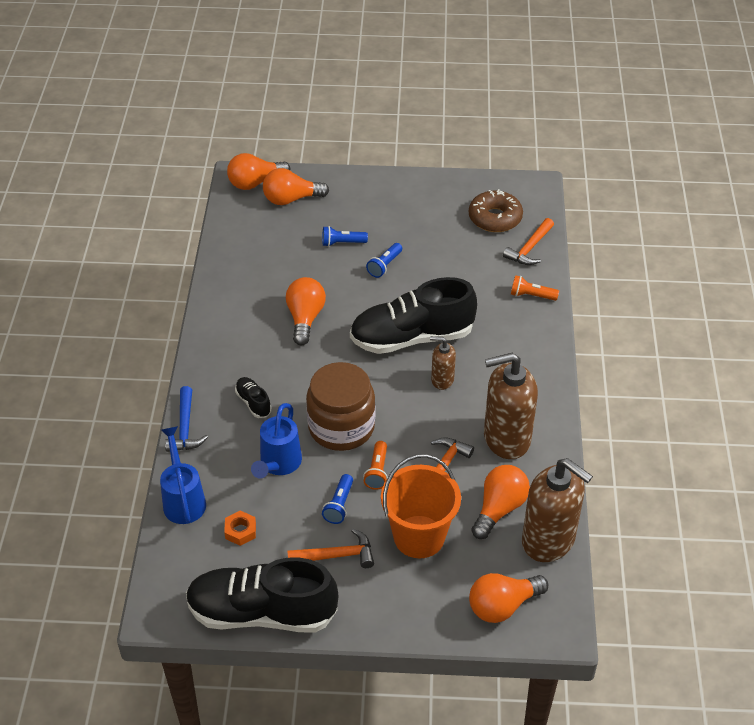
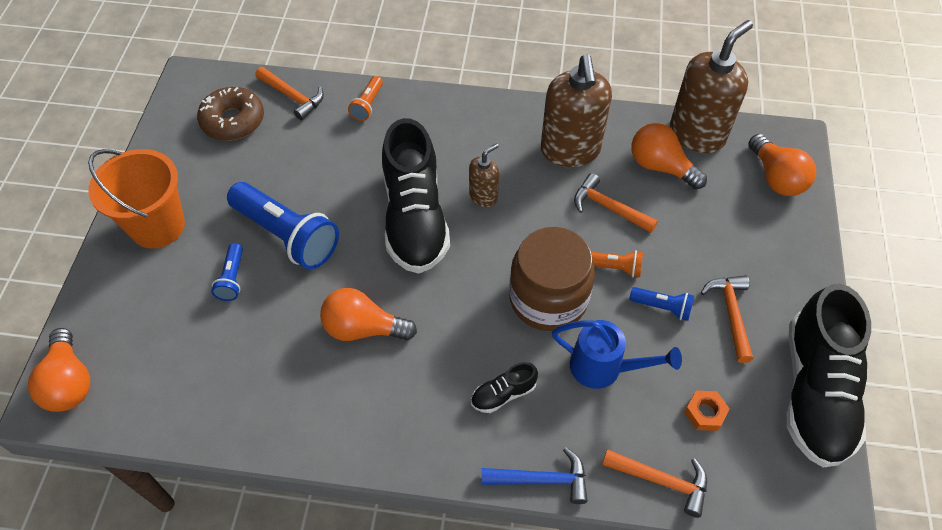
camera: 85 degrees left, 10 degrees up
(183, 500) = (661, 481): blue watering can -> orange hammer
(291, 199) = (124, 335): orange light bulb -> none
(384, 265) = (286, 235): blue flashlight -> blue flashlight, size x2.09
(419, 536) = (700, 237): orange bucket -> orange bucket (157, 226)
(442, 380) = (483, 196): brown soap dispenser -> brown soap dispenser turned 150 degrees counterclockwise

